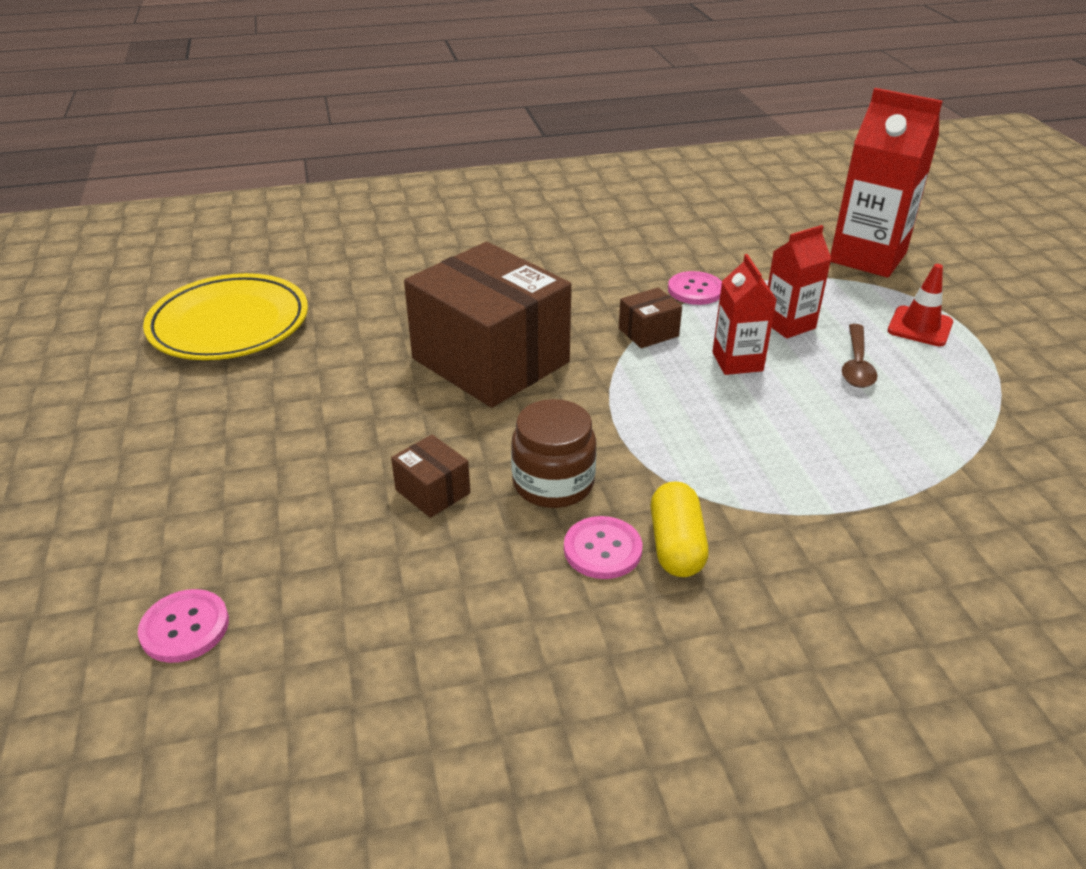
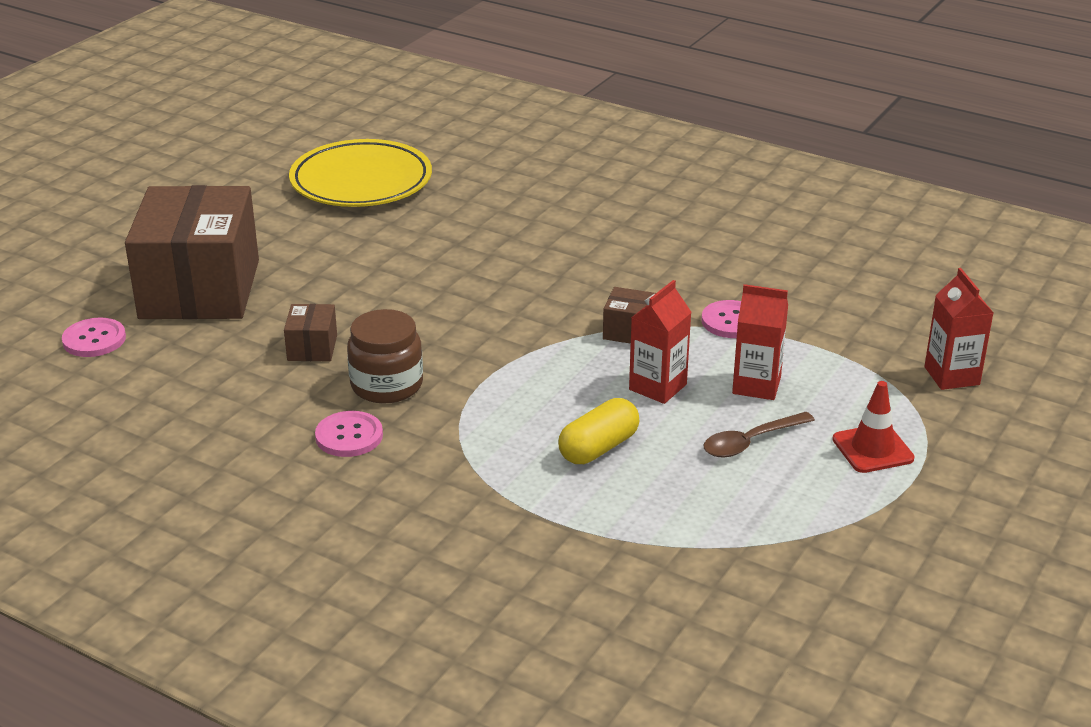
camera: 45 degrees right, 5 degrees down
(490, 360) = (483, 290): brown box -> brown box (200, 289)
(676, 545) = (394, 462): yellow capsule -> yellow capsule (598, 448)
(867, 257) = (951, 376): red carton -> red carton, size x0.57

